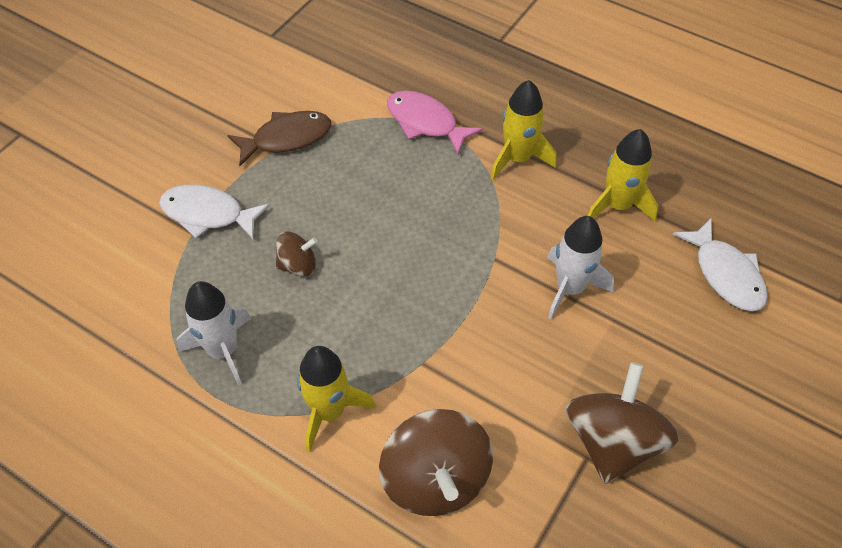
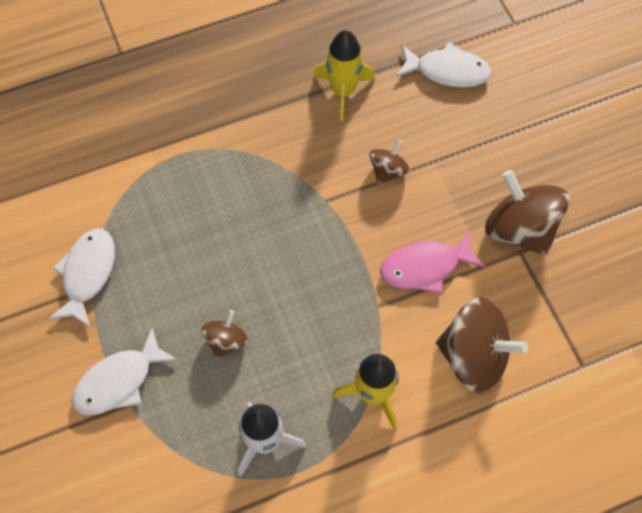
camera: 55 degrees left, 10 degrees up
(286, 138) = (87, 274): brown fish -> white fish
(425, 122) = (160, 162): pink fish -> pink fish (425, 267)
(518, 158) = (249, 123): yellow rocket -> none
(570, 288) = (388, 171): white rocket -> brown spinning top

